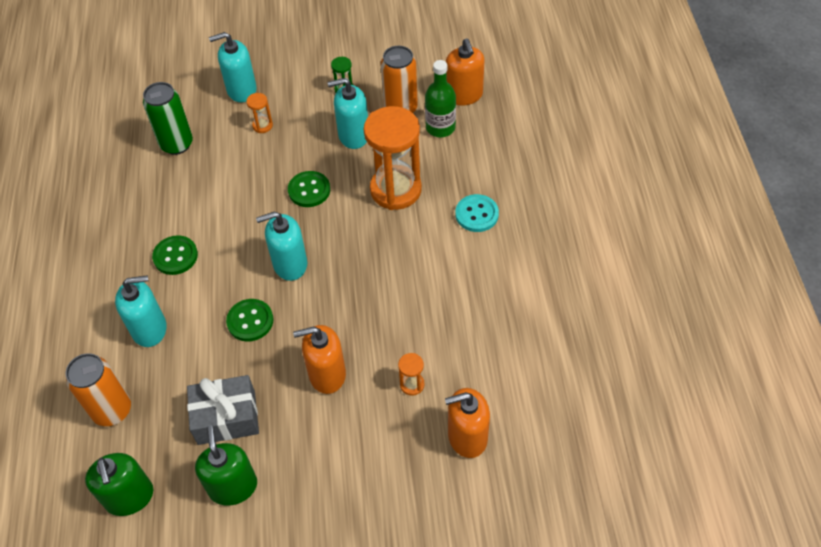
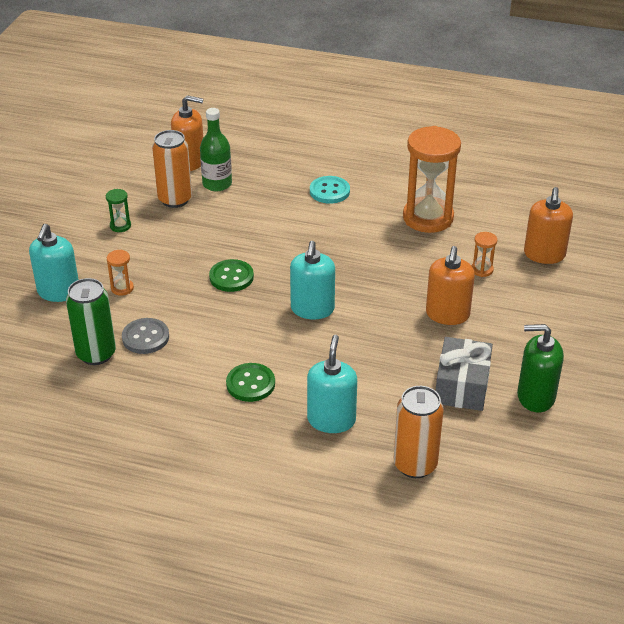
camera: 70 degrees left, 15 degrees down
(129, 497) = (518, 468): green soap dispenser -> none
(207, 166) = (145, 337): none -> grey button
(250, 321) = (362, 348): green button -> none
(353, 135) = (184, 234): turquoise soap dispenser -> none
(395, 190) = (270, 226): orange hourglass -> orange hourglass (428, 218)

